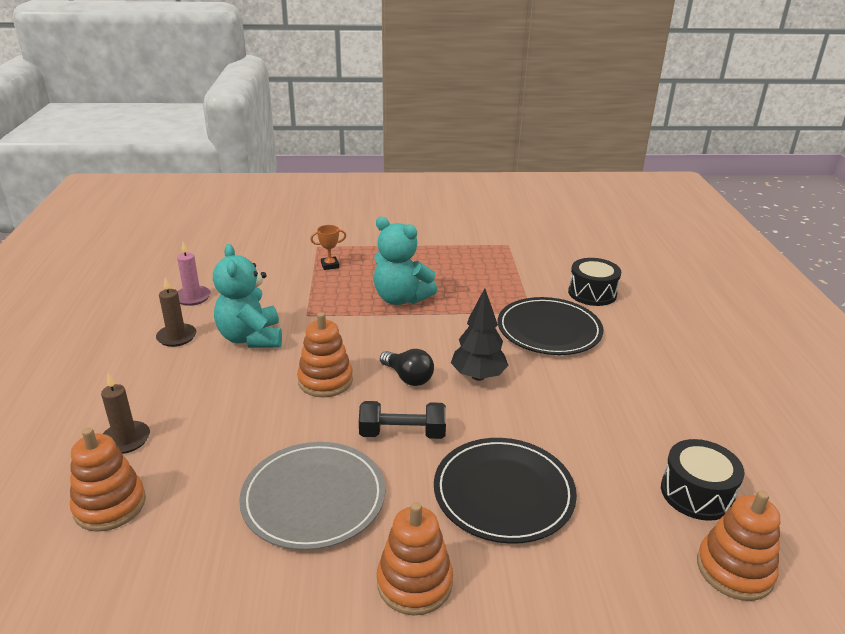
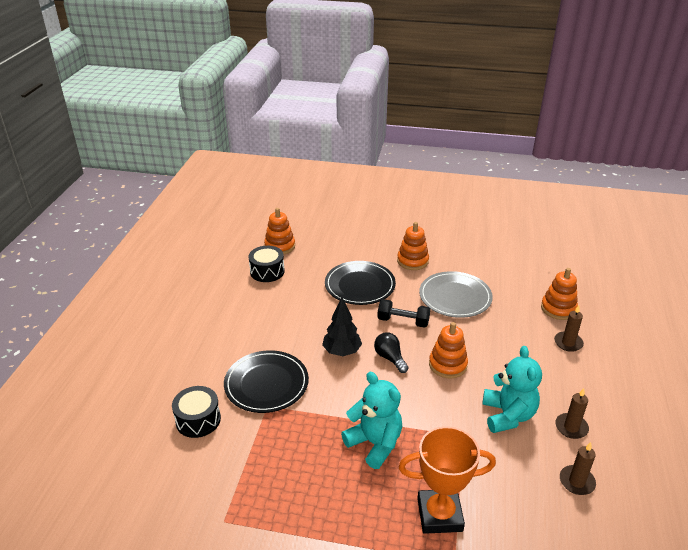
camera: 165 degrees left, 5 degrees up
(192, 297) = (576, 481): pink candle -> brown candle
(330, 265) = (439, 515): orange trophy -> orange trophy, size x2.27

